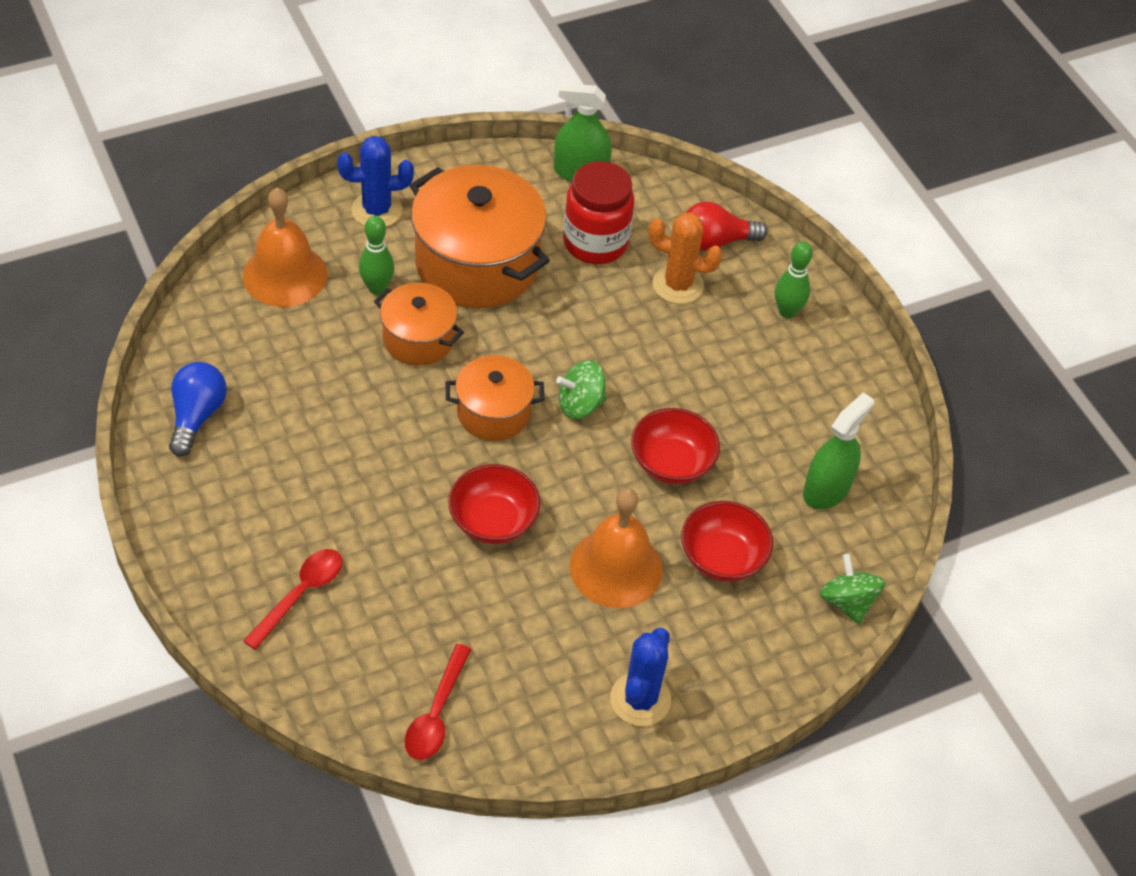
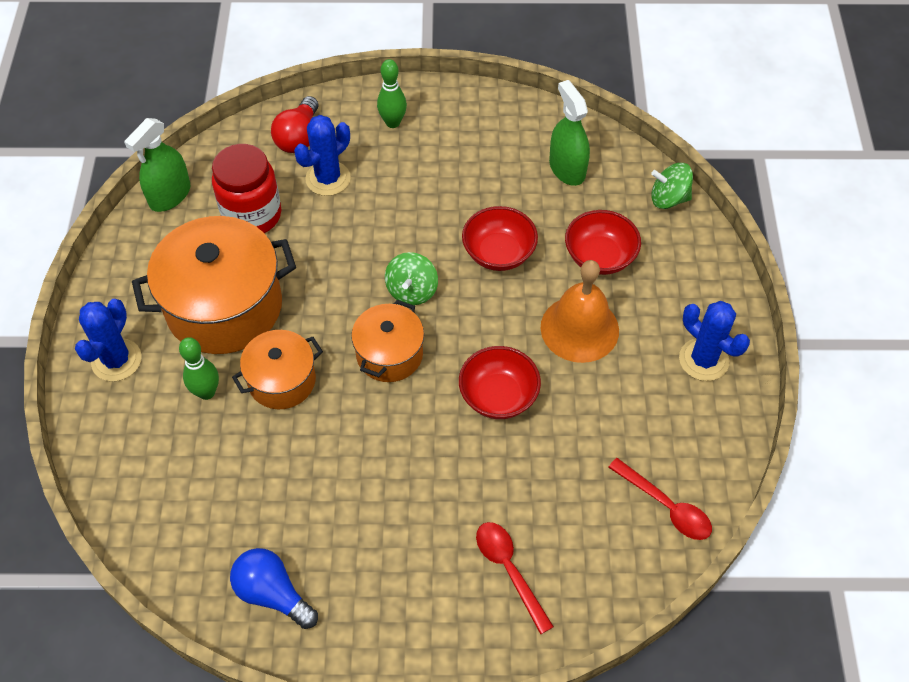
camera: 60 degrees left, 5 degrees up
(285, 275) = (147, 462): orange bell -> none
(678, 285) = (328, 179): orange cactus -> blue cactus

